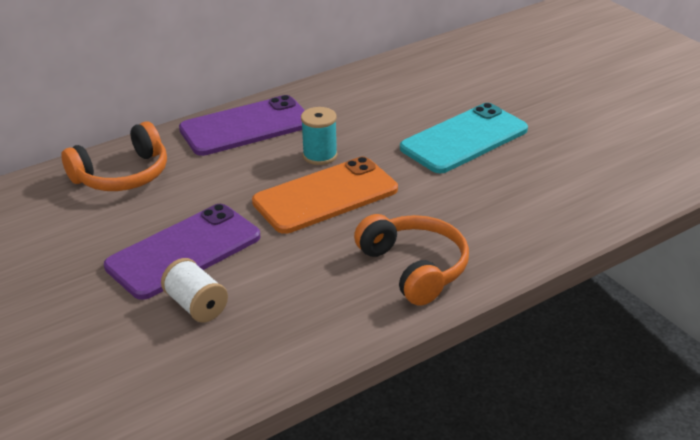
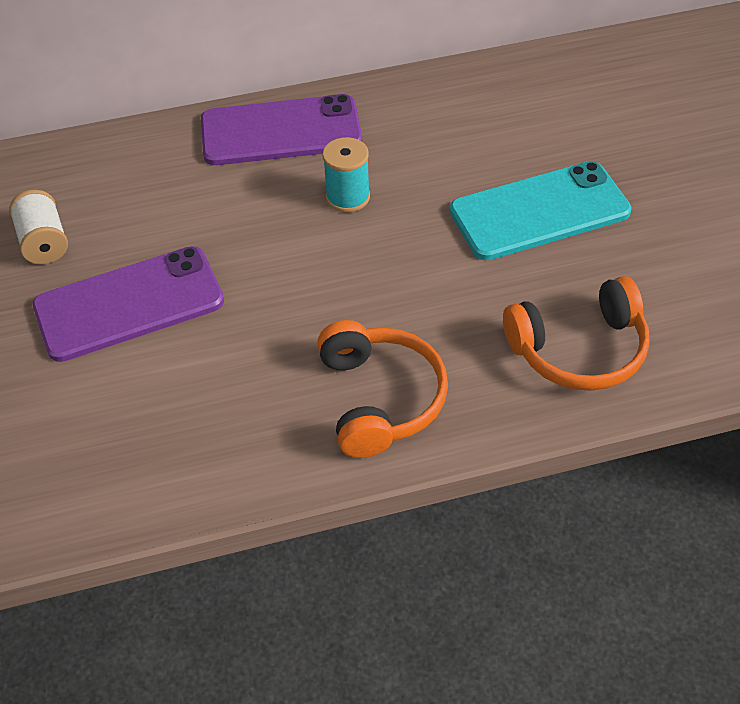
camera: 20 degrees right, 15 degrees up
(122, 175) = (110, 174): orange headphones -> orange headphones (579, 350)
(196, 305) = (109, 386): white spool -> white spool (44, 242)
(325, 196) = (326, 261): orange phone -> none

